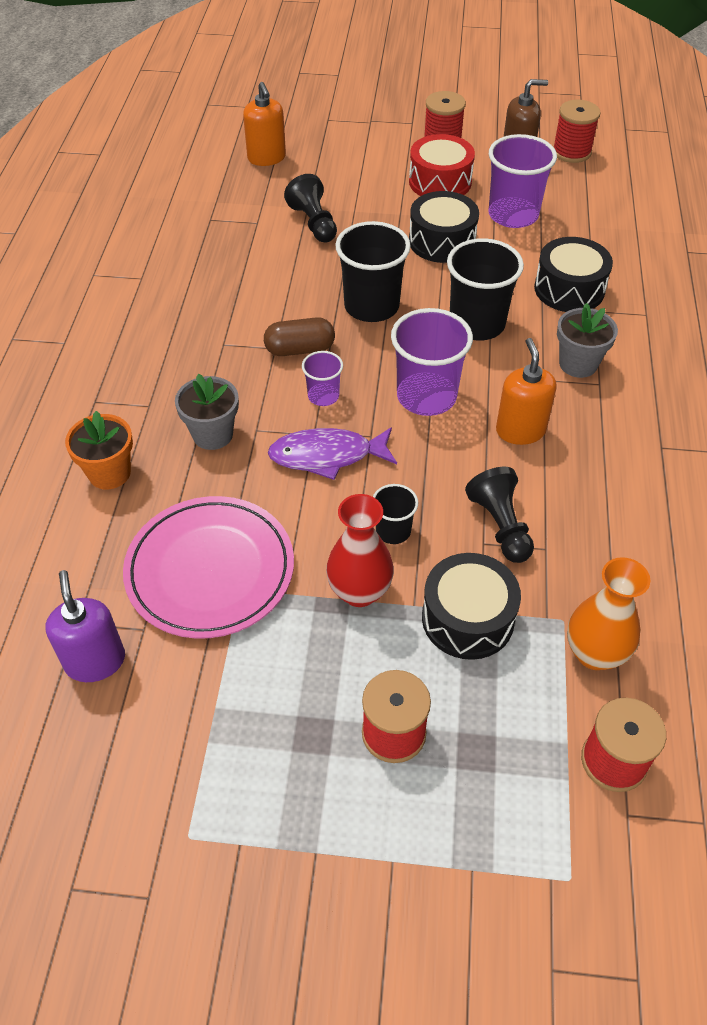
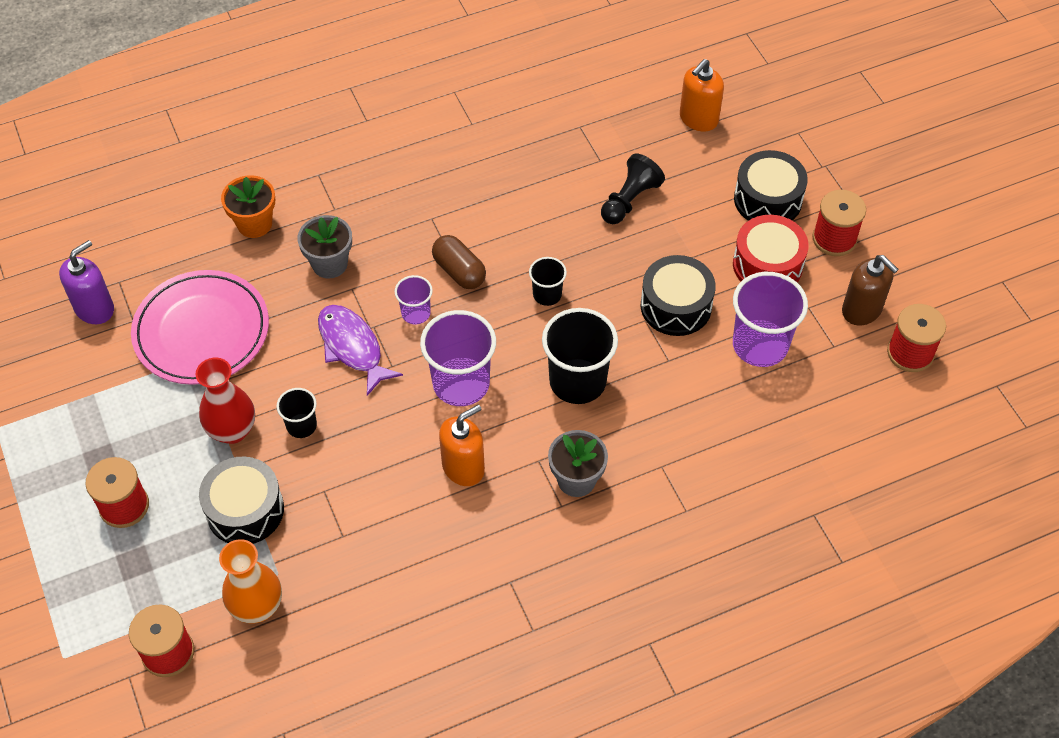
camera: 60 degrees right, 5 degrees up
(371, 306) = (547, 295): black cup -> black cup, size x0.53
(500, 526) = (348, 495): black pawn -> none
(569, 289) = (678, 434): black drum -> black drum (767, 200)

